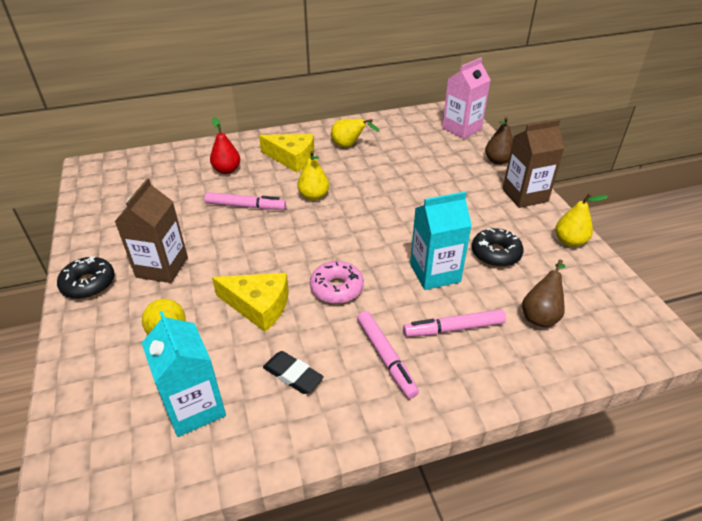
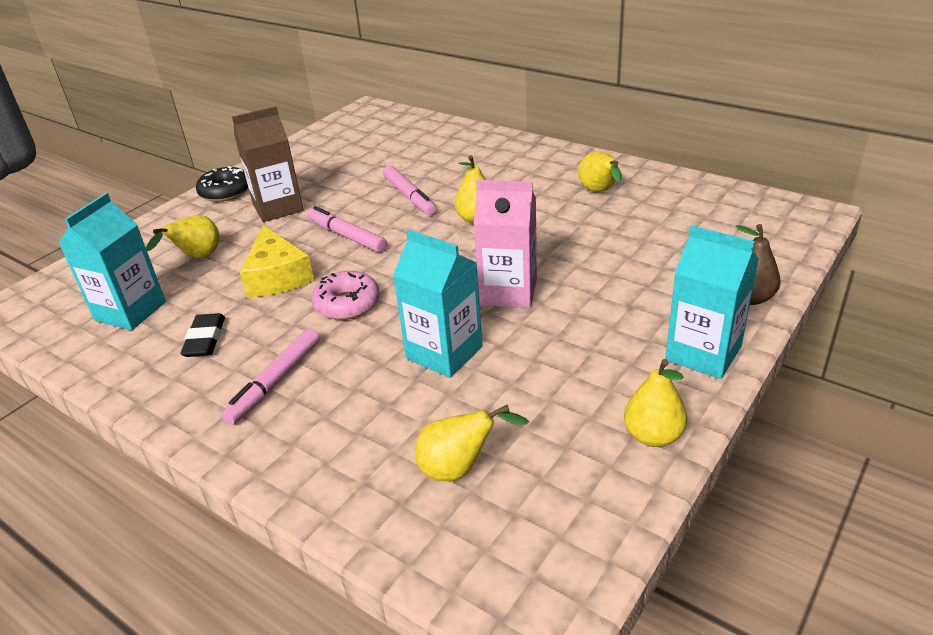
camera: 55 degrees right, 5 degrees down
(227, 170) = (451, 159): red pear -> none
(292, 158) = (522, 176): yellow cheese -> none
(454, 328) = (363, 408): pink marker -> pink marker (347, 236)
(461, 129) = (776, 239): pink carton -> pink carton (508, 292)
(495, 253) = (538, 382): black donut -> none
(525, 195) = (703, 353): brown carton -> turquoise carton
(540, 315) = (459, 468): brown pear -> yellow pear

